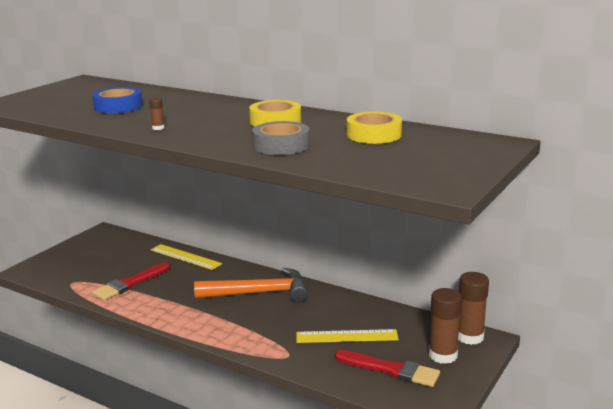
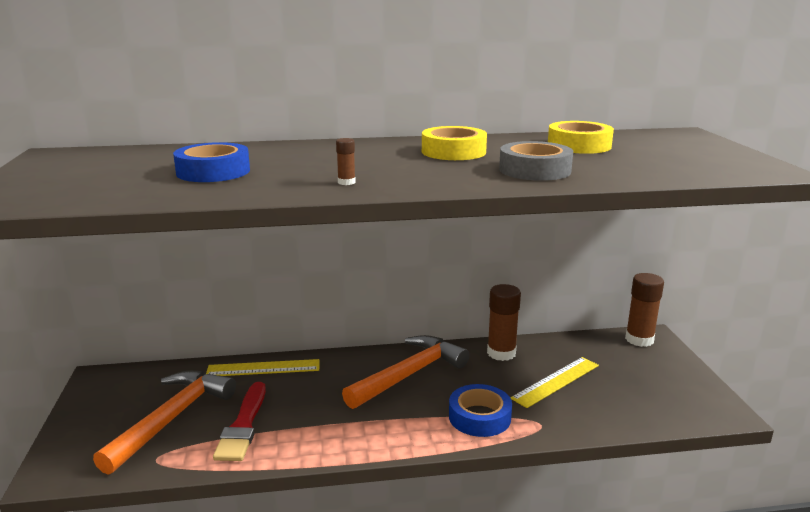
camera: 40 degrees left, 0 degrees up
(105, 266) = (172, 419): none -> orange hammer
(258, 334) = (479, 417): none -> blue tape
(391, 370) = (638, 395): red brush -> none
(443, 355) = (649, 363): brown glue stick -> brown glue stick (501, 353)

